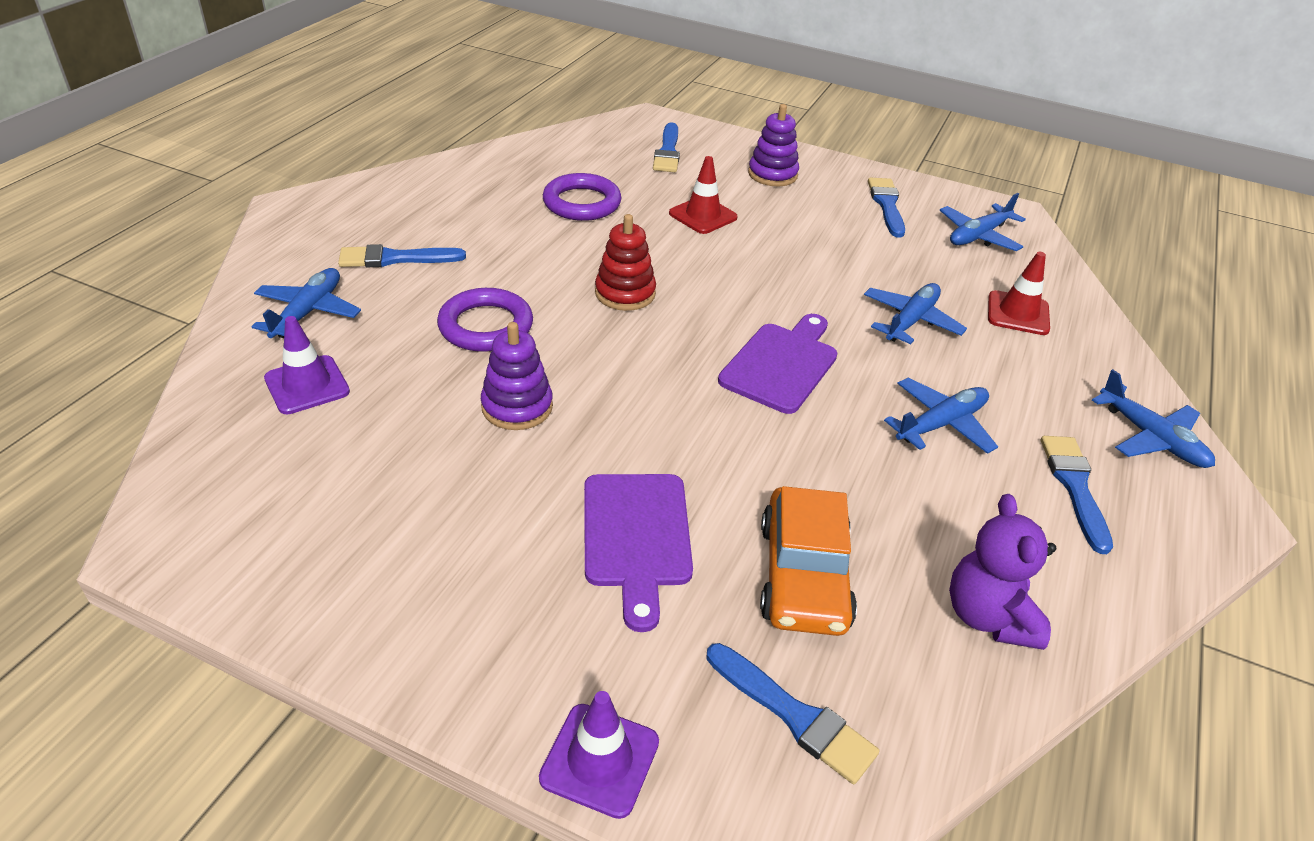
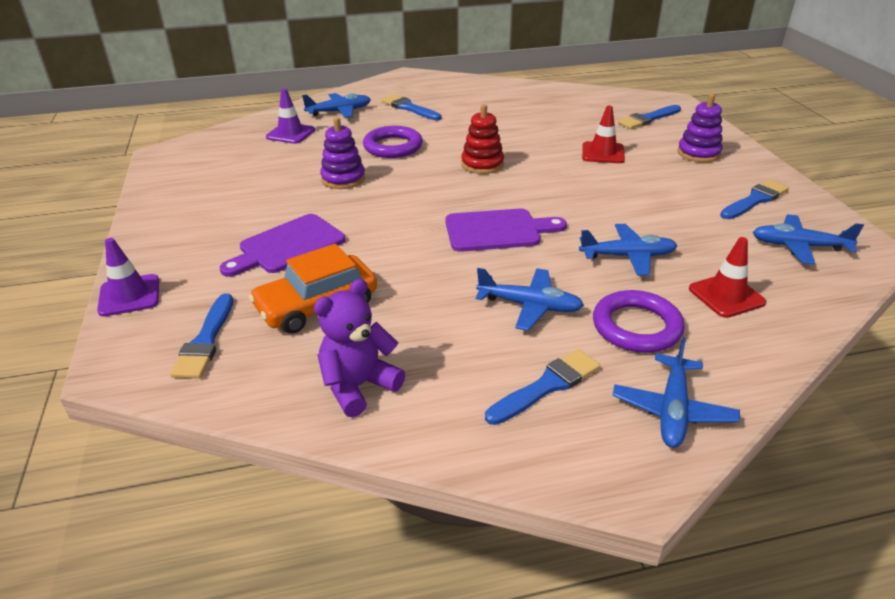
camera: 55 degrees right, 5 degrees down
(582, 203) = (543, 122): purple ring -> purple ring (636, 327)

